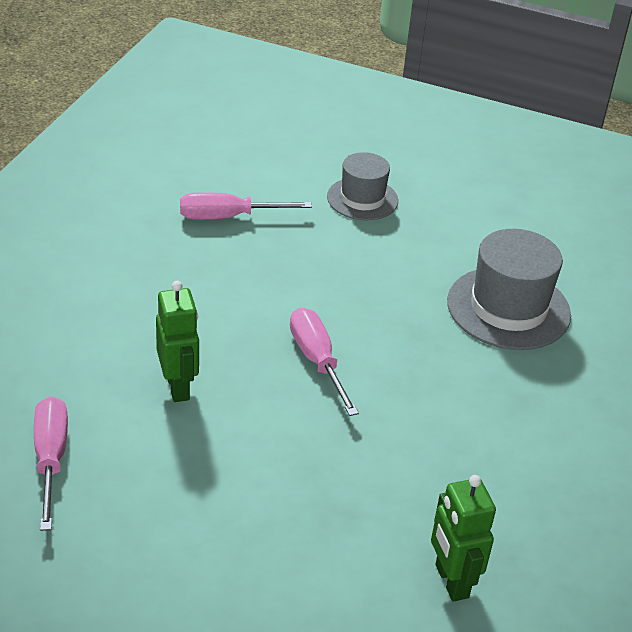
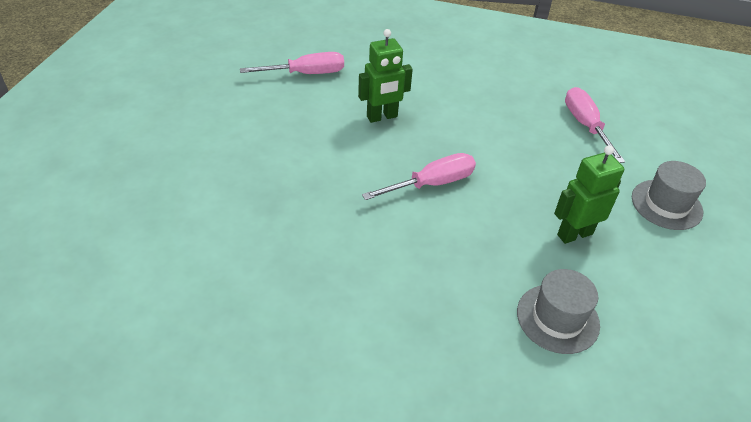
camera: 85 degrees right, 5 degrees up
(451, 581) = (206, 268): green robot -> green robot (574, 234)
(508, 308) = (557, 318): grey hat -> grey hat, size x0.64

